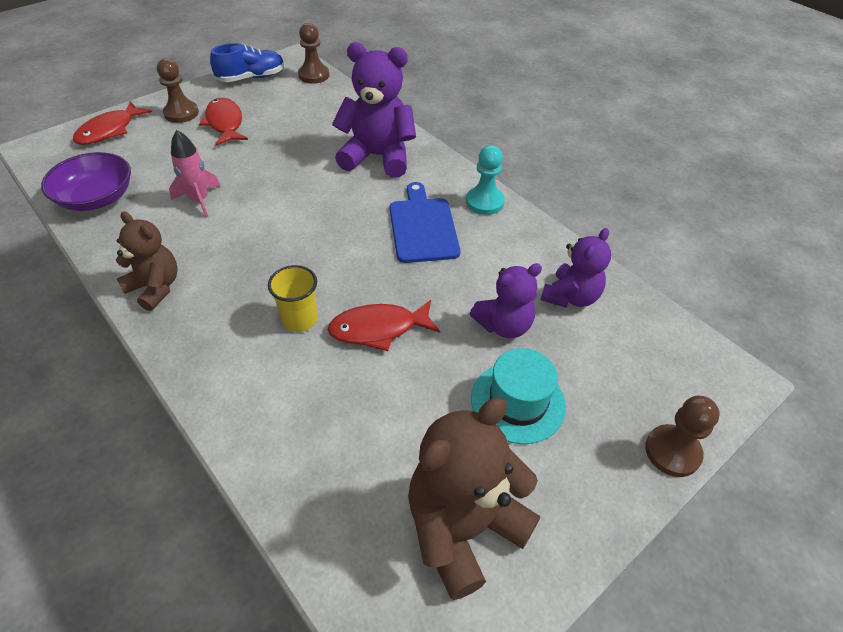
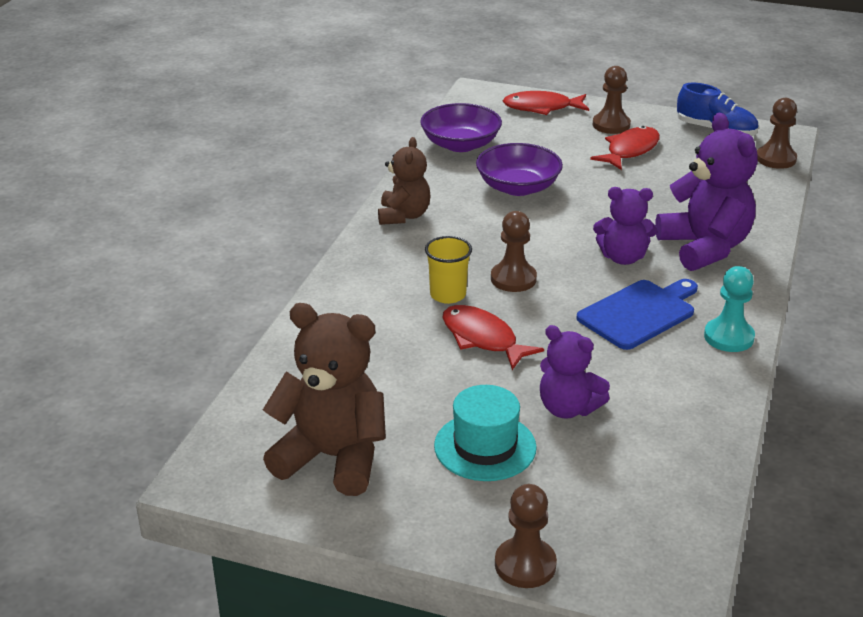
camera: 60 degrees right, 15 degrees down
(199, 200) = (518, 187): pink rocket -> purple bowl
(318, 268) = (513, 279): none -> brown pawn
(571, 297) = (658, 440): purple teddy bear -> purple teddy bear (623, 258)

